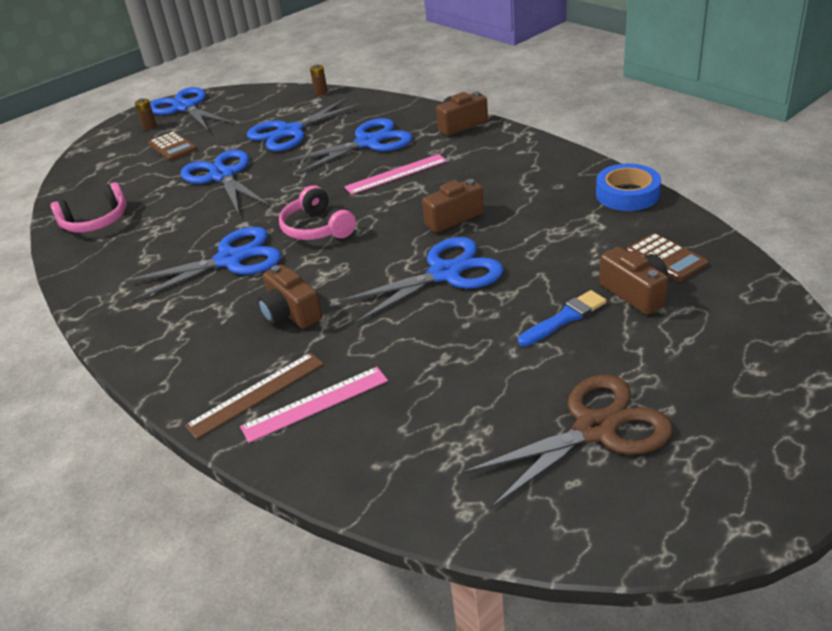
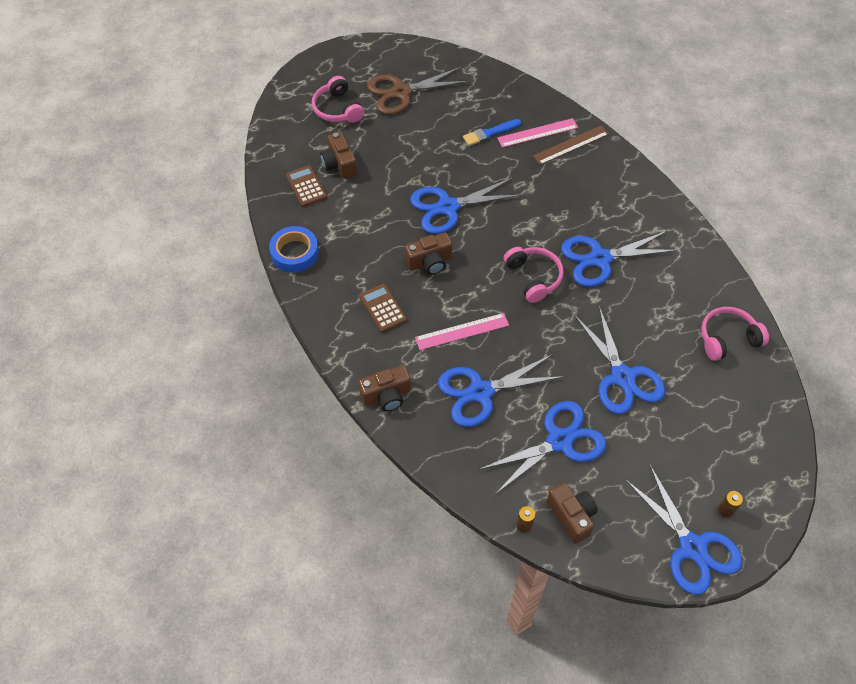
camera: 175 degrees left, 20 degrees up
(172, 147) = (686, 451): brown calculator -> brown calculator (382, 308)
(291, 313) = (552, 198): brown camera -> brown camera (571, 516)
(564, 318) = (388, 156): blue brush -> blue brush (489, 133)
(699, 373) = (337, 109): none -> pink headphones

